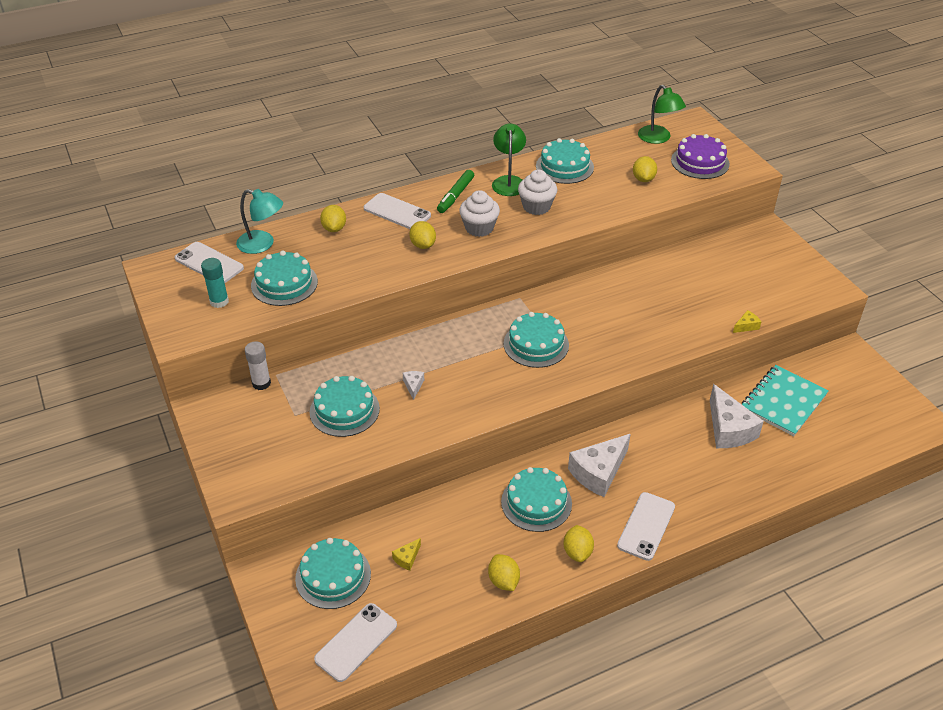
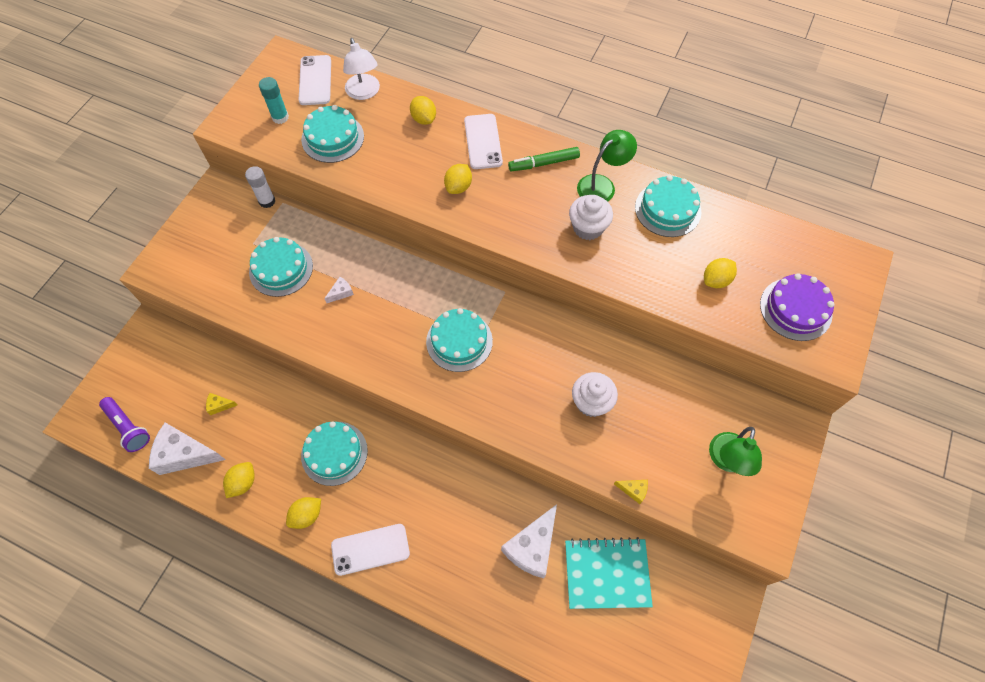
camera: 50 degrees right, 20 degrees up
(262, 244) = (364, 93): turquoise lamp -> white lamp
(333, 576) = (173, 372): turquoise cake -> none
(334, 228) = (424, 119): yellow lemon -> yellow lemon turned 75 degrees counterclockwise
(356, 642) = (128, 427): white phone -> purple flashlight
(479, 228) = (517, 208): white cupcake -> white cupcake (591, 402)
(598, 472) = (400, 476): white cheese -> white cheese (185, 454)
(658, 138) = (794, 251): green lamp -> green lamp (727, 461)

